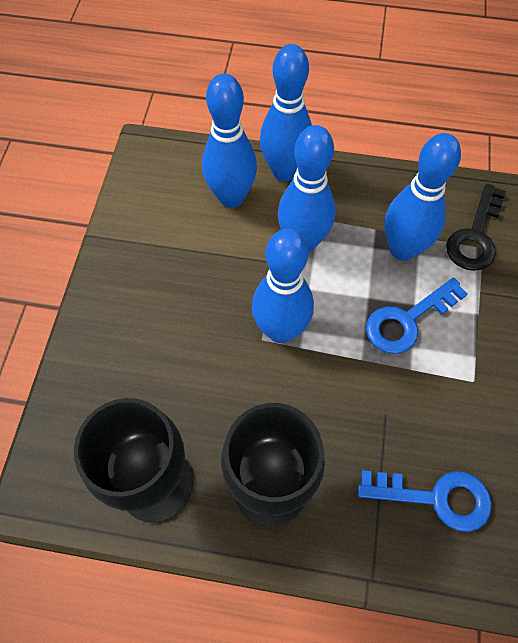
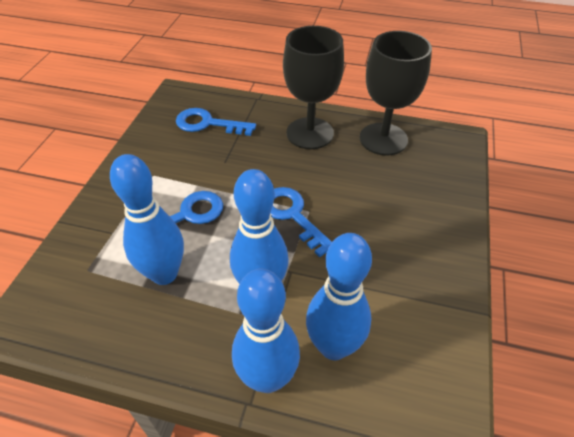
camera: 175 degrees left, 15 degrees down
(280, 330) = (292, 215): blue bowling pin -> blue key
(475, 236) = (86, 281): black key -> none

